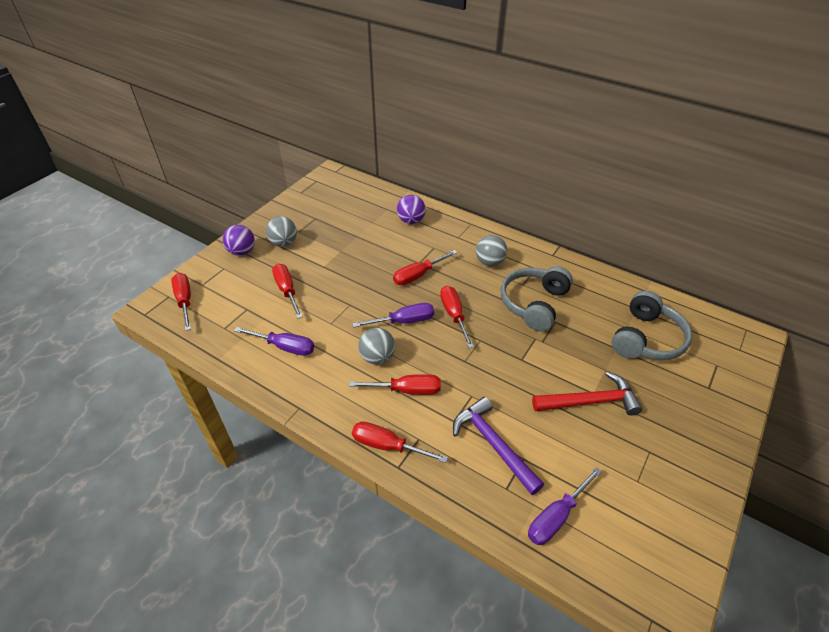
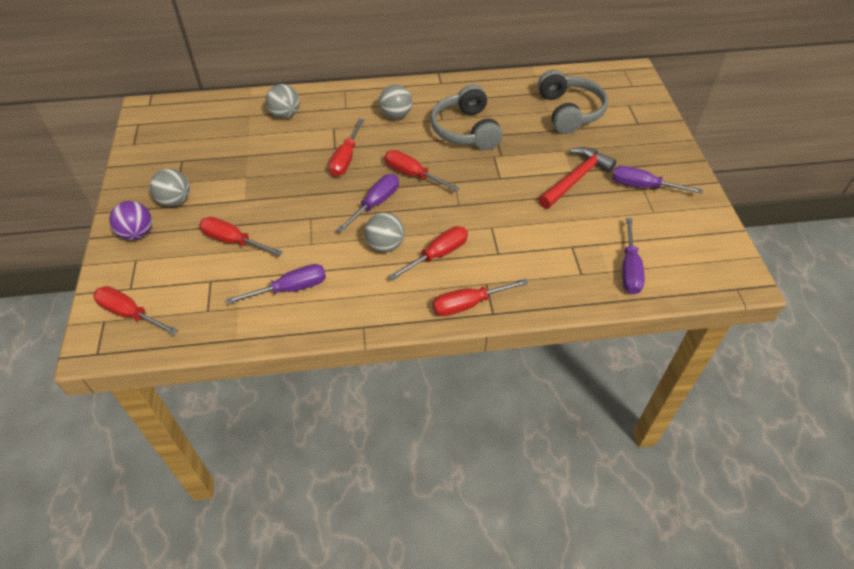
camera: 40 degrees left, 5 degrees up
(411, 221) = (285, 115): purple ball -> grey ball
(493, 445) = (543, 251): purple hammer -> none
(652, 450) = (643, 186): none -> purple screwdriver

